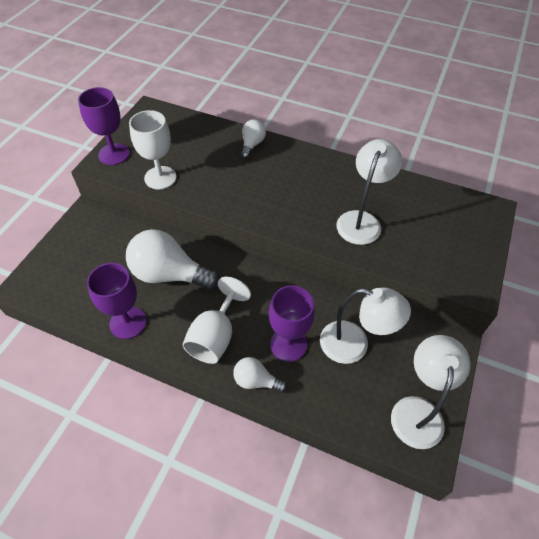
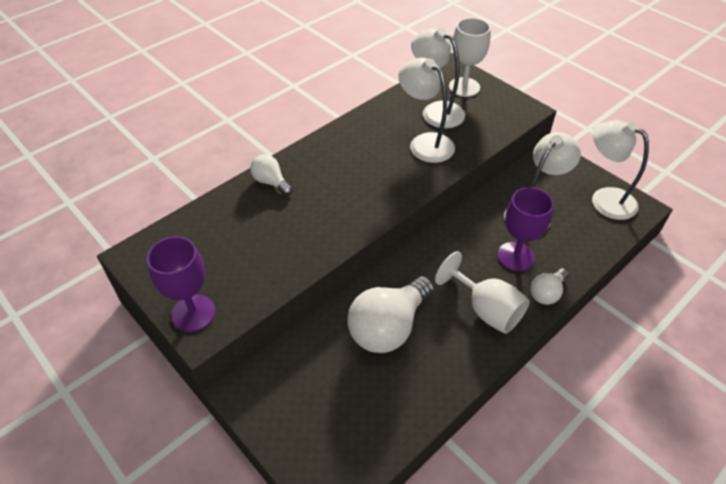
camera: 65 degrees left, 5 degrees down
(128, 322) = (438, 384): purple goblet -> none
(160, 178) = (269, 276): white goblet -> white goblet (464, 87)
(412, 215) = (436, 111): none -> white lamp

